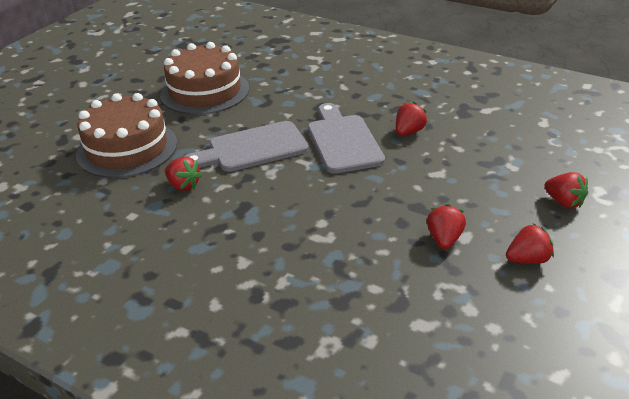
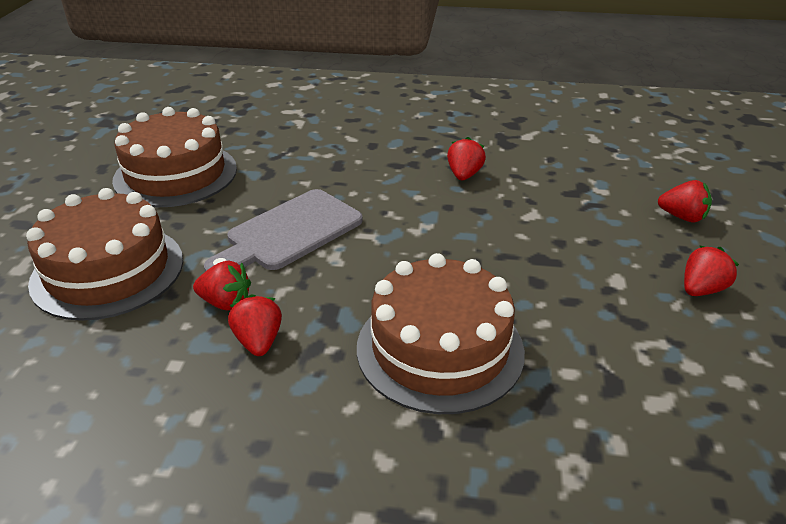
camera: 25 degrees left, 0 degrees up
(298, 249) = (440, 348): none -> brown cake
(343, 141) = (397, 200): grey cutting board -> none
(444, 239) = (599, 289): red strawberry -> red strawberry (258, 341)

